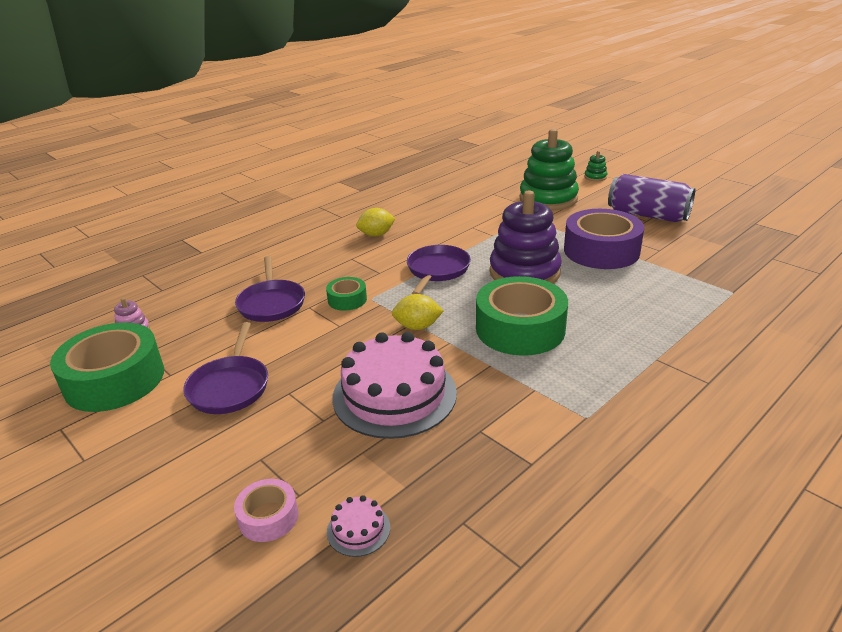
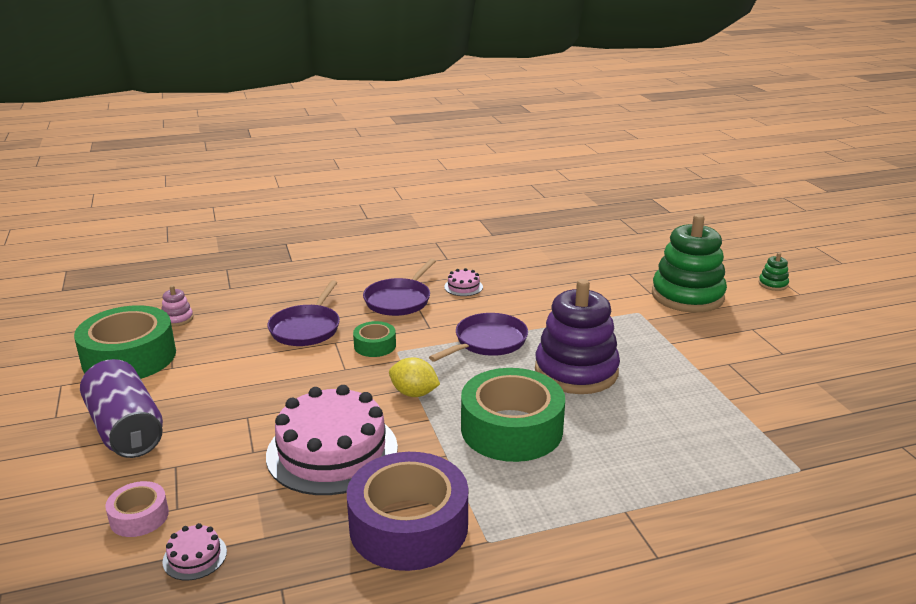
camera: 25 degrees right, 5 degrees down
(230, 386) = (207, 394): purple pan -> purple pan (399, 300)
(376, 234) = (463, 287): yellow lemon -> pink cake
(601, 251) = (688, 373): purple tape -> purple tape (408, 526)
(647, 215) = (791, 347): purple can -> purple can (126, 429)

